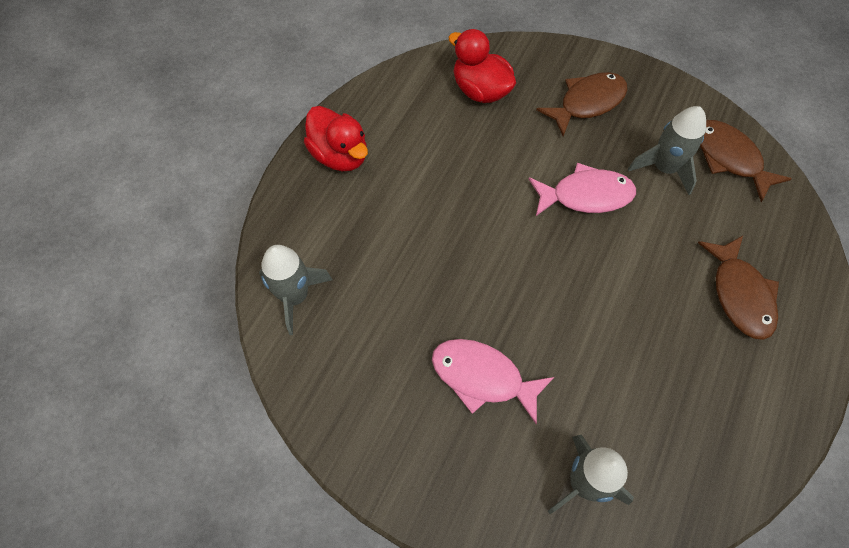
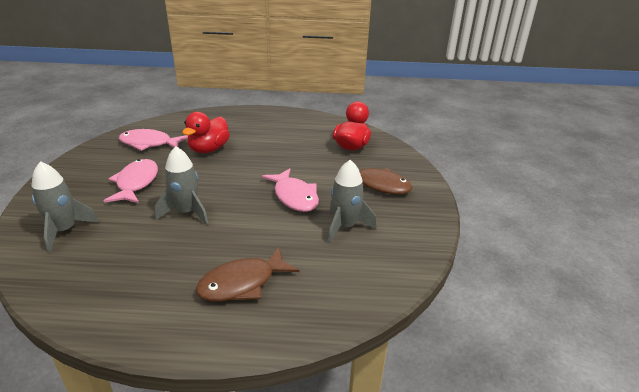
camera: 65 degrees right, 30 degrees down
(295, 296) = (173, 124): grey rocket -> grey rocket (186, 212)
(340, 155) = (269, 118): red duck -> red duck (209, 149)
(355, 343) = (149, 144): none -> pink fish
(729, 158) = (383, 259): brown fish -> none

